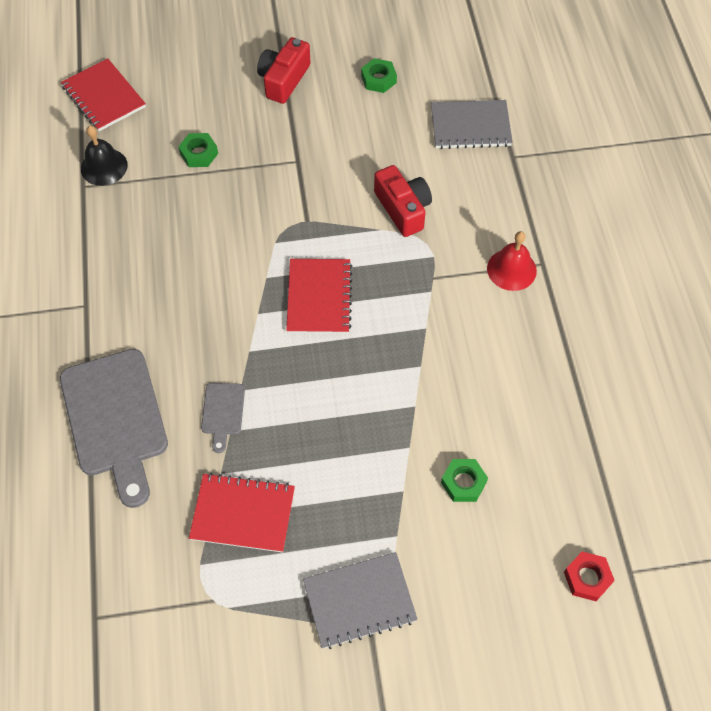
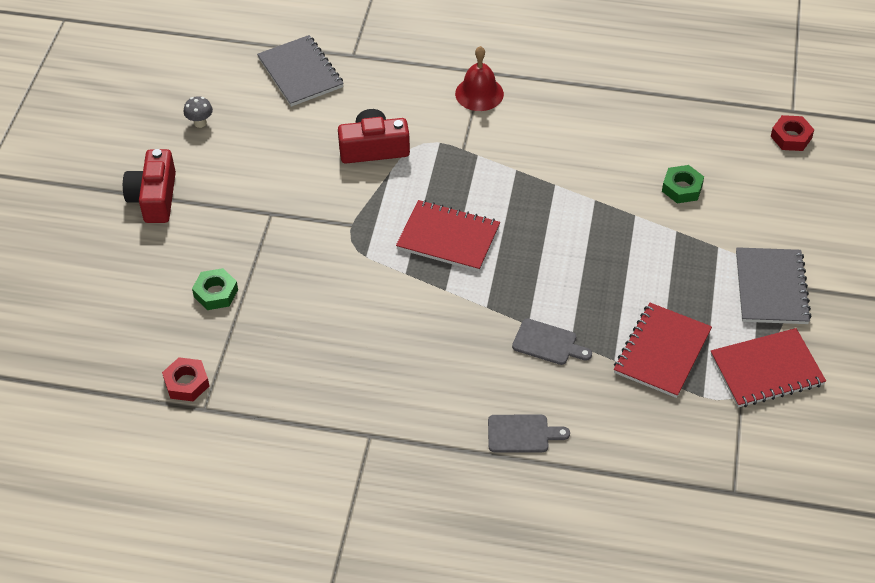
camera: 70 degrees left, 10 degrees down
(104, 97) = (81, 364): red notebook -> red notebook (766, 370)
(104, 167) = (186, 383): black bell -> red nut
(116, 418) = (522, 434): grey cutting board -> grey cutting board, size x0.45
(284, 80) = (154, 198): red camera -> red camera turned 45 degrees clockwise
(378, 79) = (200, 123): green nut -> grey mushroom
(470, 126) = (300, 73): grey notebook -> grey notebook turned 45 degrees counterclockwise

